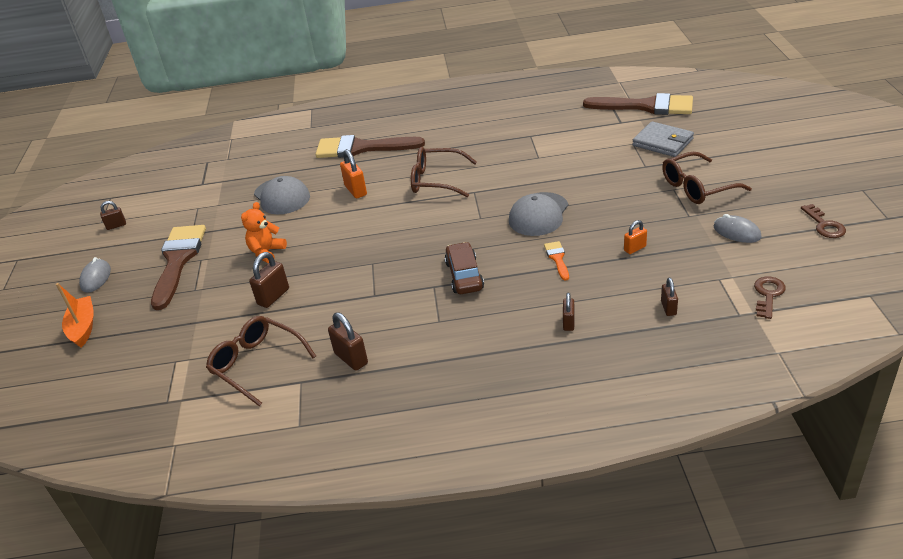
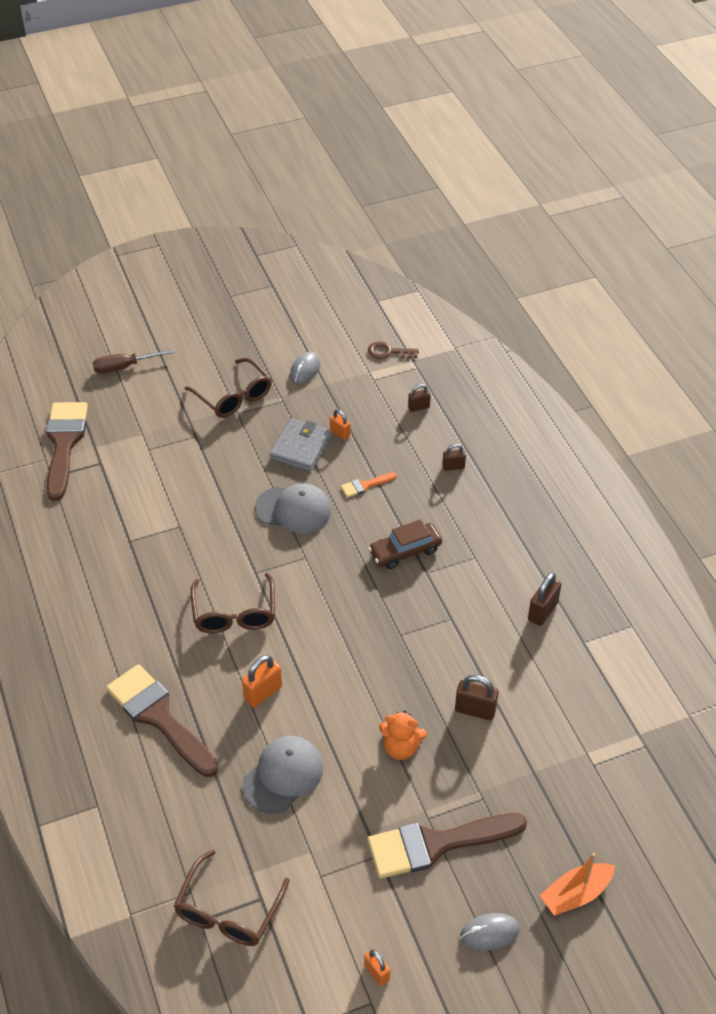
camera: 110 degrees left, 10 degrees up
(116, 225) = (377, 972): brown padlock -> orange padlock
(257, 364) = (574, 687): brown glasses -> brown glasses (228, 911)
(362, 148) = (159, 717): brown brush -> brown brush turned 150 degrees clockwise
(662, 142) = (147, 425): grey wallet -> grey wallet (300, 447)
(743, 131) = (124, 367): none -> brown screwdriver
(824, 225) = (287, 319): brown key -> none

